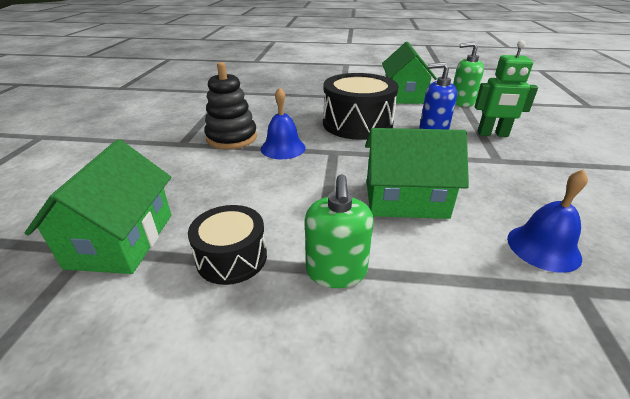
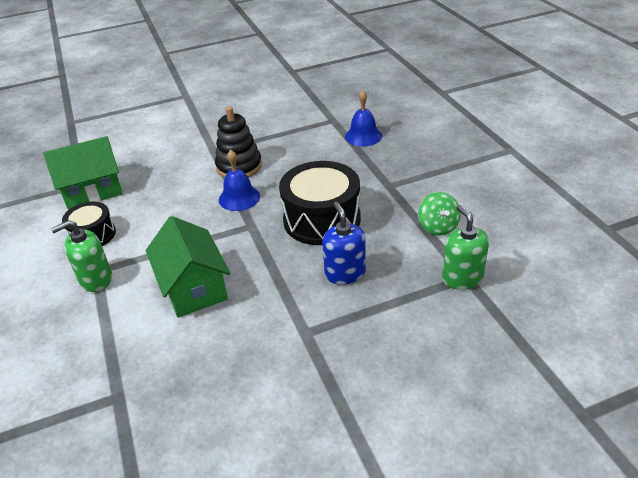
camera: 65 degrees right, 5 degrees up
(404, 95) = (438, 227): green house -> green spinning top
(492, 134) = (373, 320): green robot -> none
(543, 247) = (162, 376): blue bell -> blue bell (363, 136)

